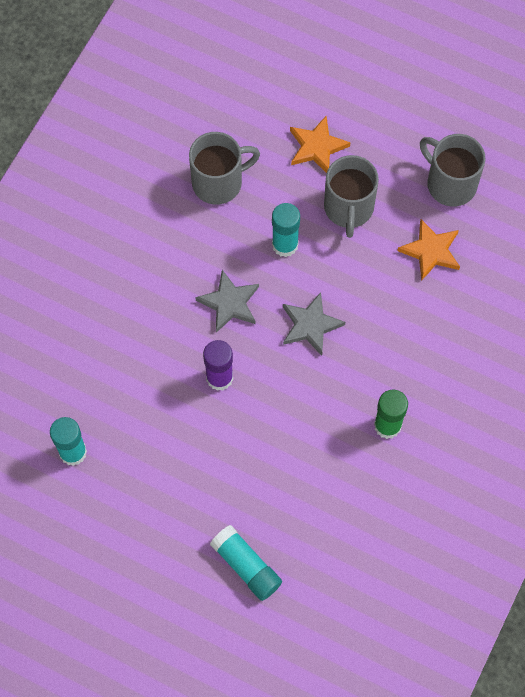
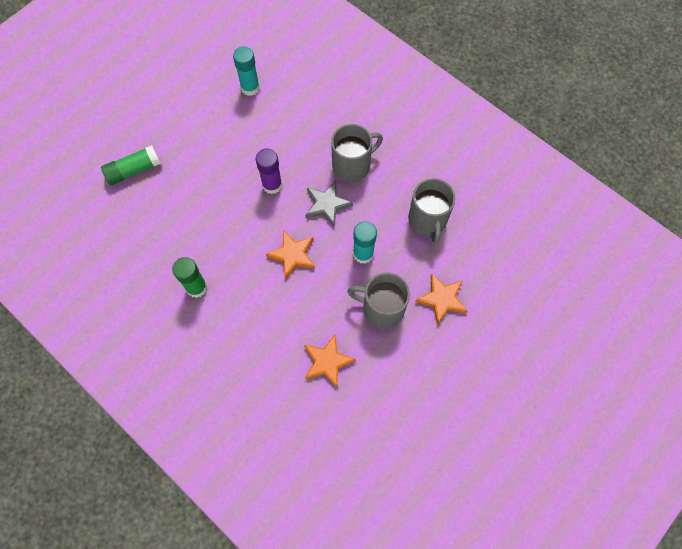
camera: 105 degrees right, 0 degrees up
(246, 566) = (134, 170): turquoise glue stick -> green glue stick
(310, 325) = (292, 255): grey star -> orange star
(450, 183) = (384, 396): grey mug -> grey mug (352, 165)

